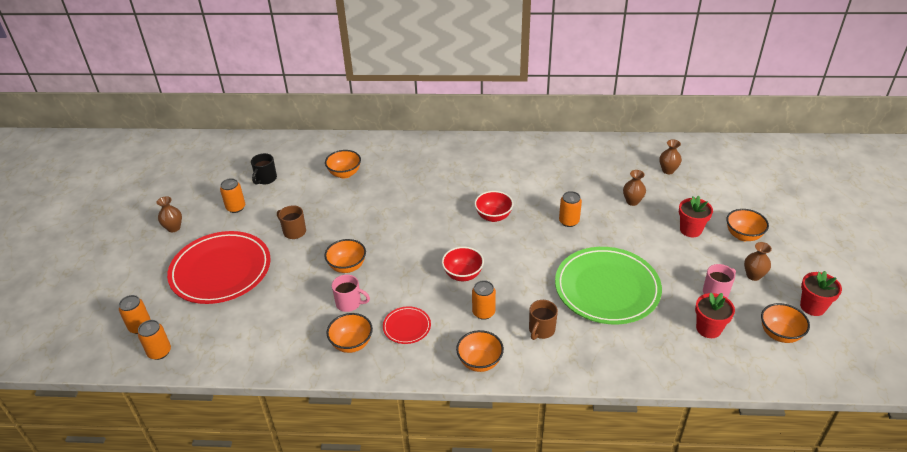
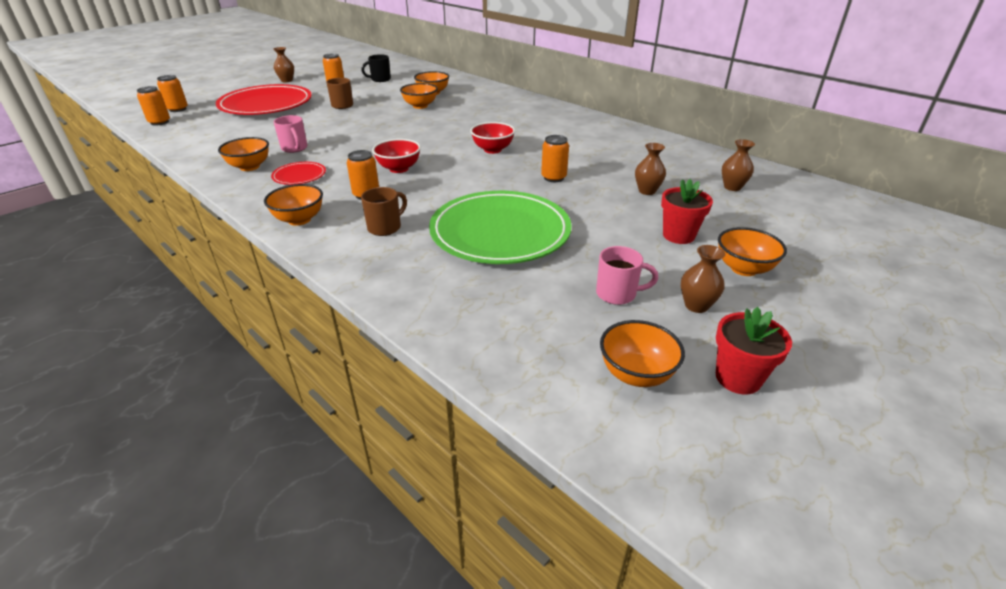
camera: 40 degrees right, 5 degrees down
(347, 266) = (334, 132): orange bowl -> orange bowl (420, 106)
(541, 330) = (385, 227): brown mug -> brown mug turned 150 degrees clockwise
(708, 328) = (550, 316): red flower pot -> none

